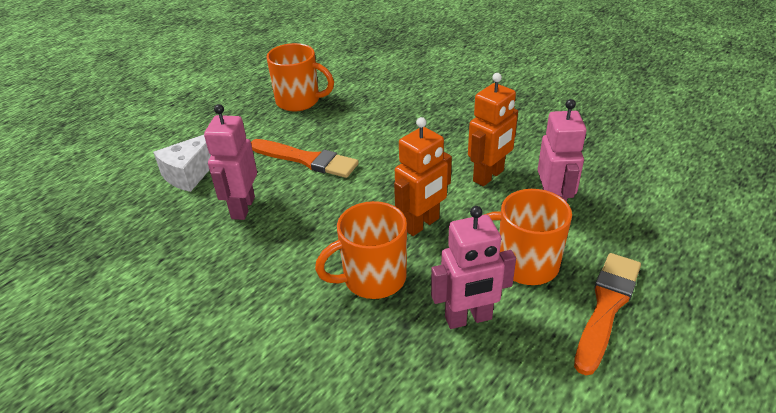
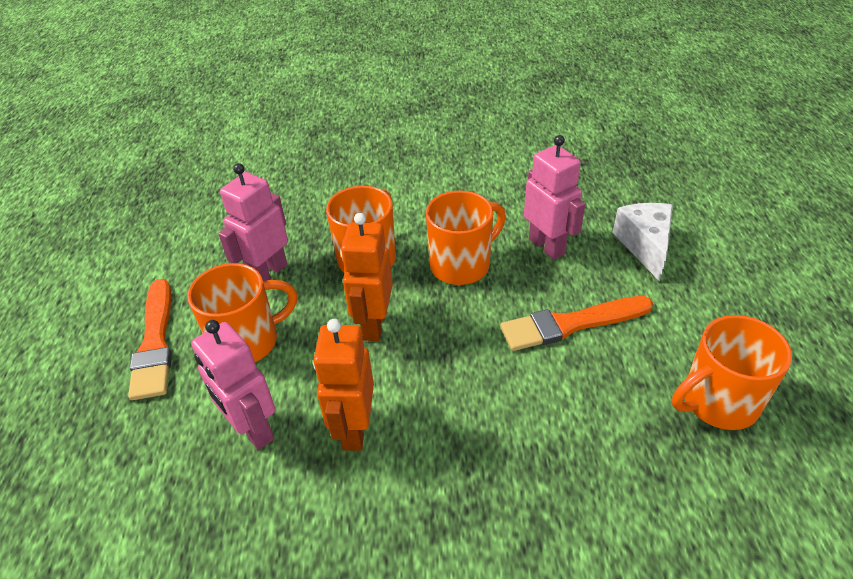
camera: 140 degrees right, 5 degrees up
(313, 230) = (462, 265): none -> orange mug

